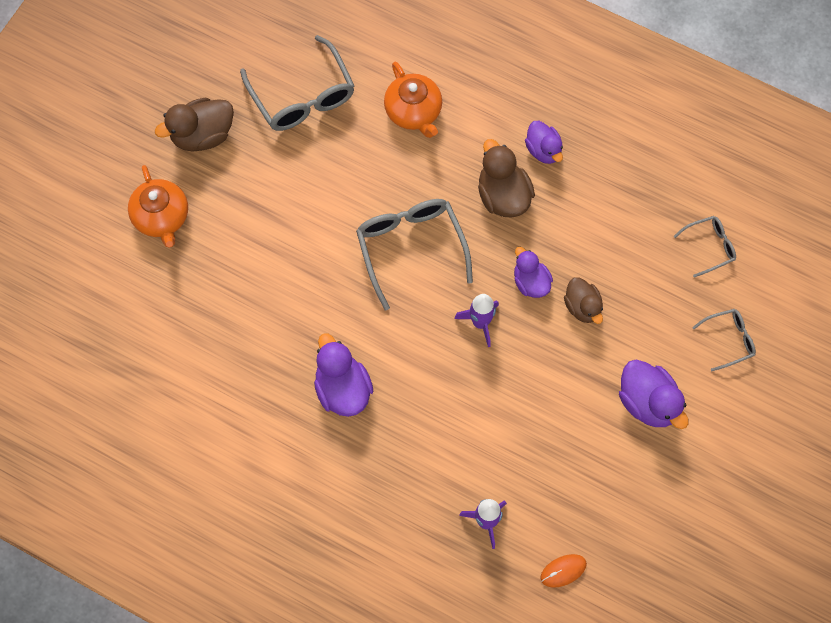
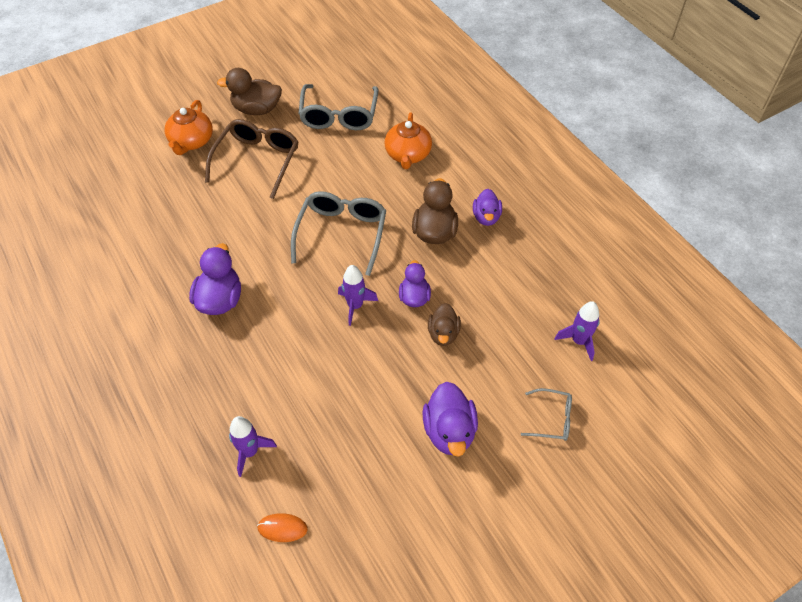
camera: 30 degrees right, 15 degrees down
(255, 204) = (257, 161): none -> brown glasses
(709, 247) = (578, 341): grey glasses -> purple rocket

